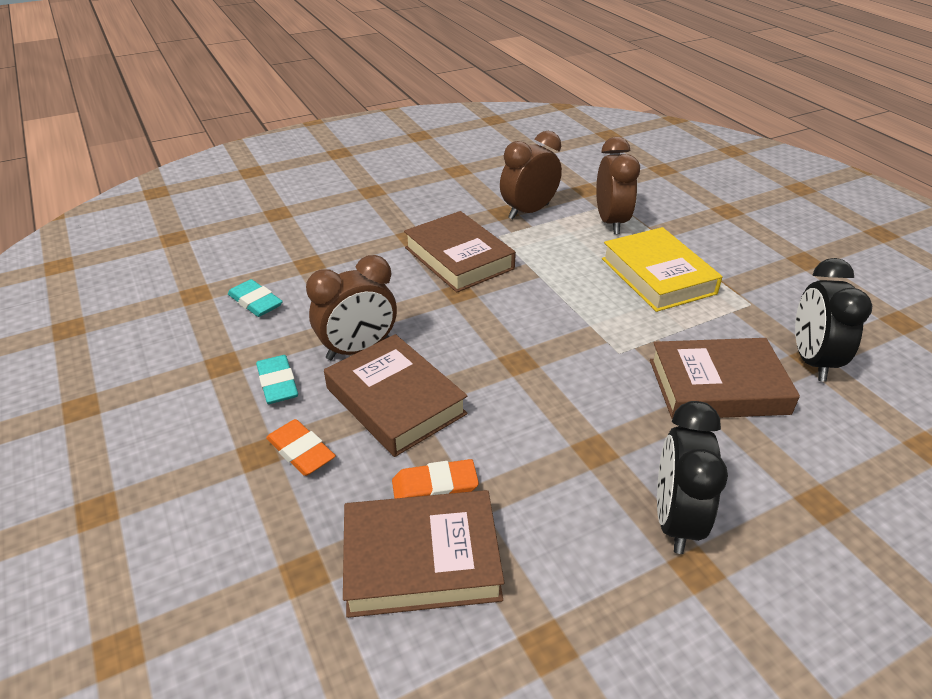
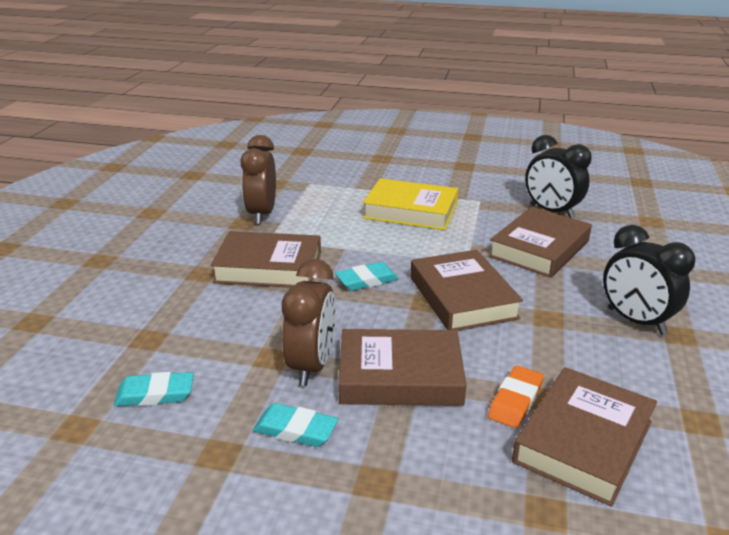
camera: 50 degrees left, 10 degrees down
(301, 451) = (402, 453): orange eraser -> none
(507, 313) = (367, 280): none -> turquoise eraser
(554, 379) = (462, 297): none -> brown book
(611, 222) = (328, 195): brown clock -> none

